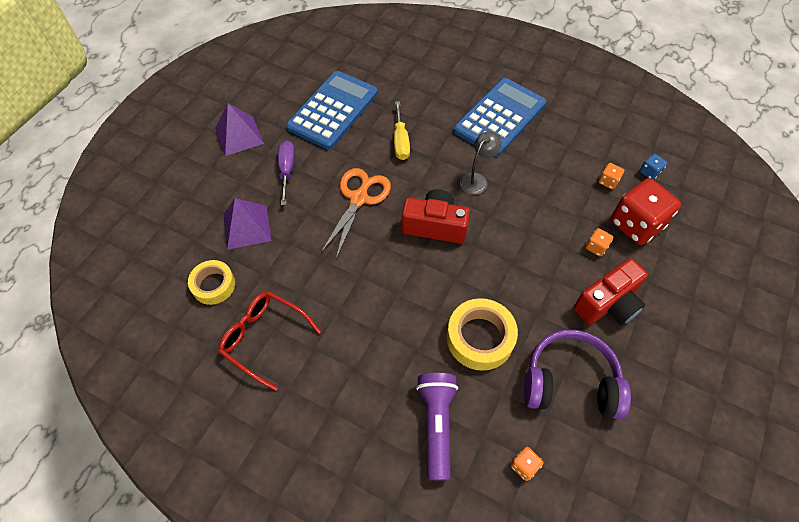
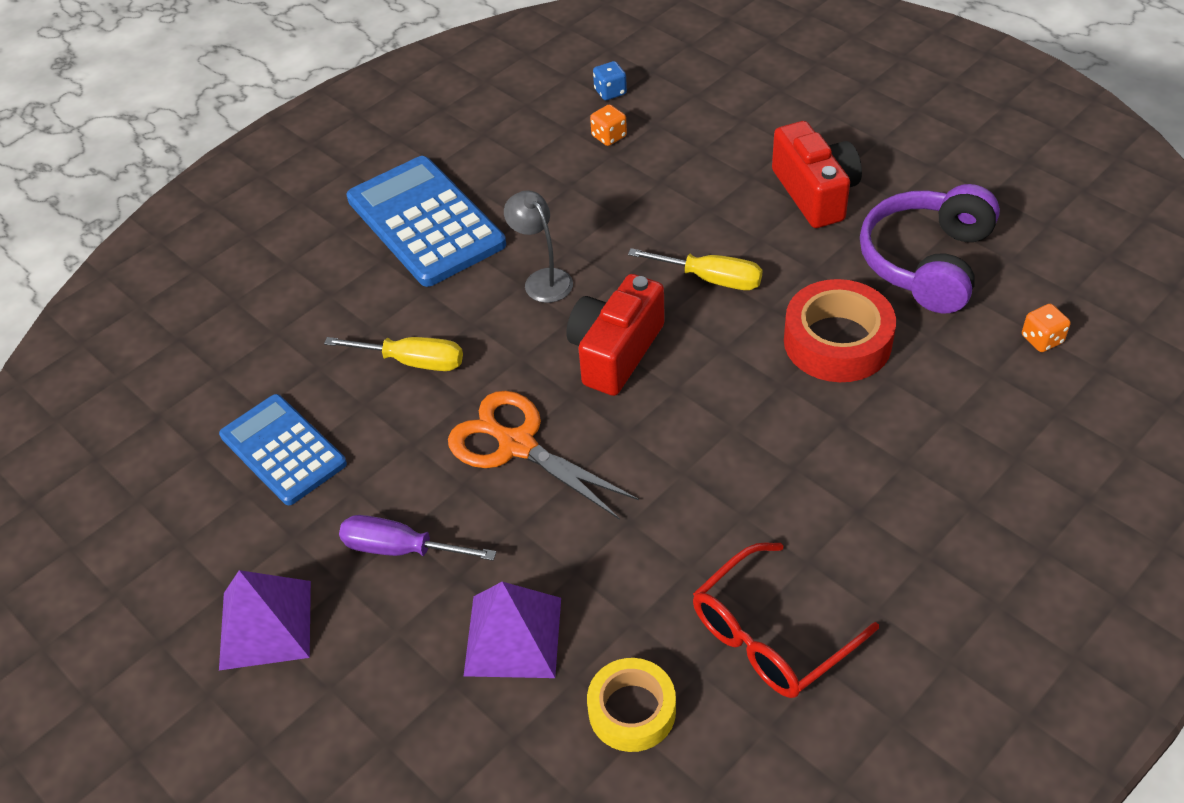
camera: 70 degrees left, 10 degrees down
(333, 110) = (283, 450): blue calculator -> blue calculator, size x0.66
(436, 424) = (969, 423): purple flashlight -> none
(480, 338) = (837, 341): yellow tape -> red tape
(507, 260) = (711, 279): none -> yellow screwdriver
(596, 247) = (719, 179): orange dice -> none
(636, 224) = (694, 130): red dice -> none

